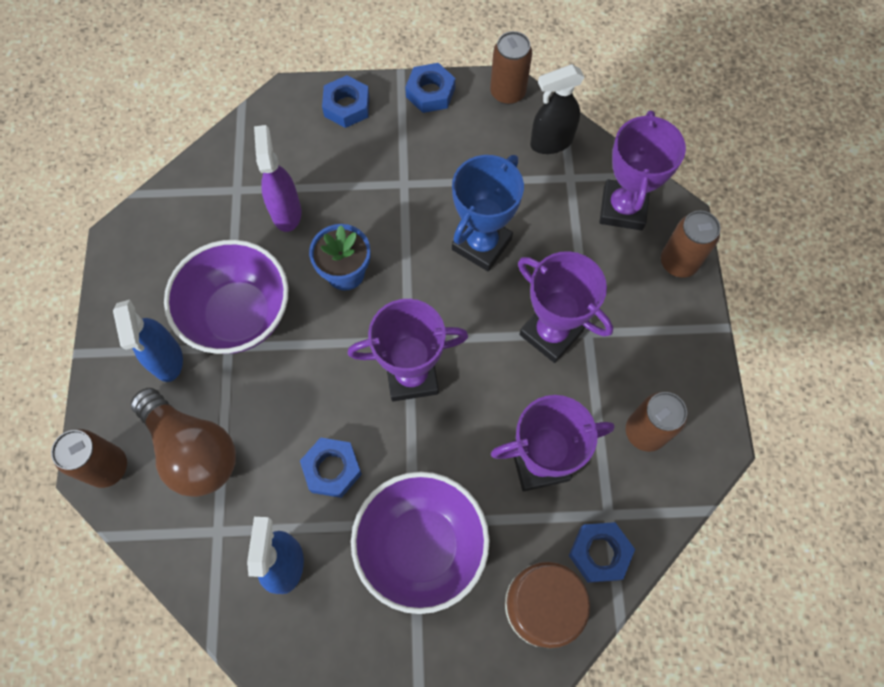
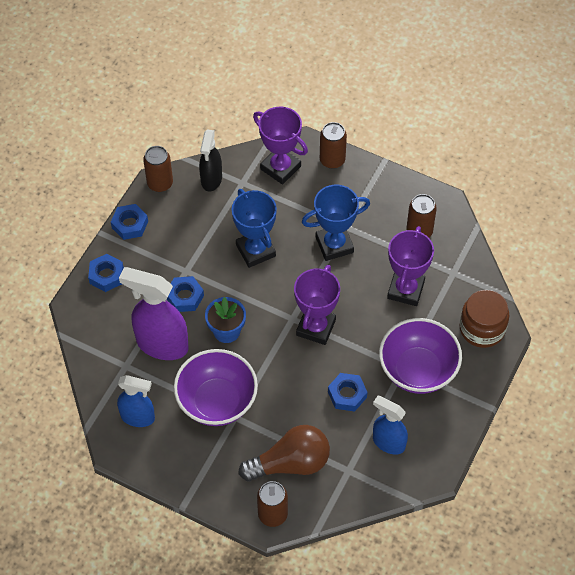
camera: 60 degrees left, 10 degrees down
(167, 360) = (222, 454): blue spray bottle -> blue spray bottle (138, 417)
(286, 212) = (161, 344): purple spray bottle -> purple spray bottle, size x1.60
(551, 333) = (334, 245): purple trophy -> blue trophy
(599, 553) = (470, 288): blue nut -> blue nut (185, 297)

